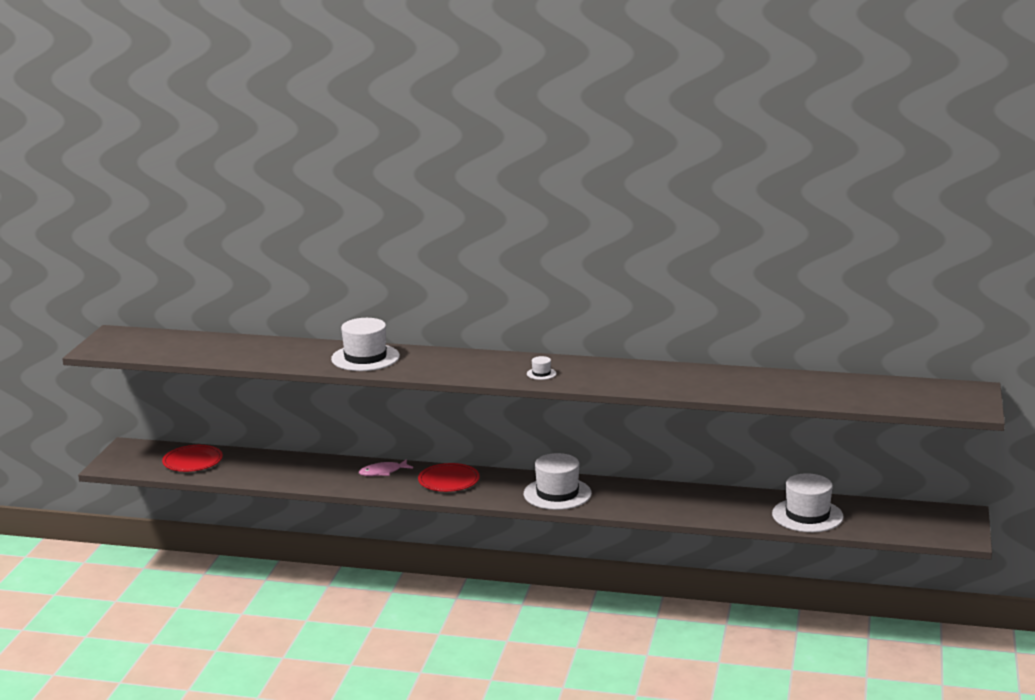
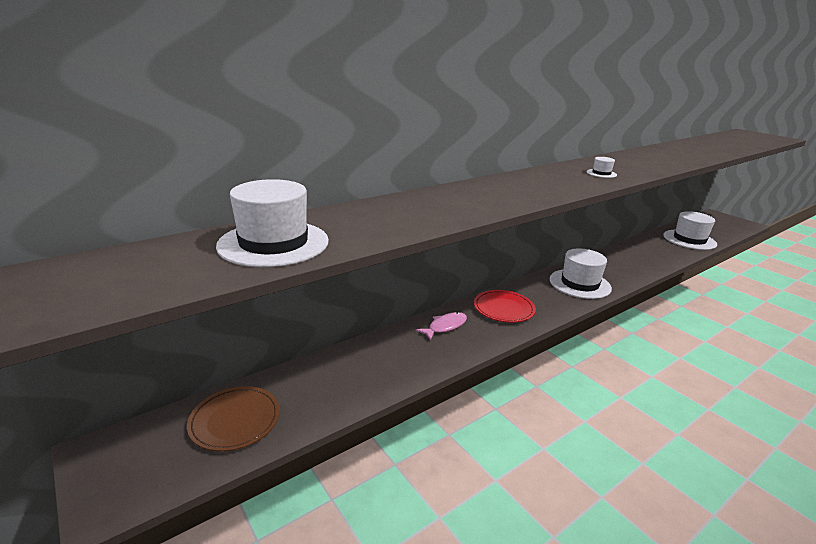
camera: 50 degrees left, 5 degrees up
(192, 461) = (235, 421): red plate -> brown plate
(365, 358) = (457, 200): white hat -> white hat (273, 243)
(383, 472) = (445, 326): pink fish -> pink fish turned 150 degrees counterclockwise

